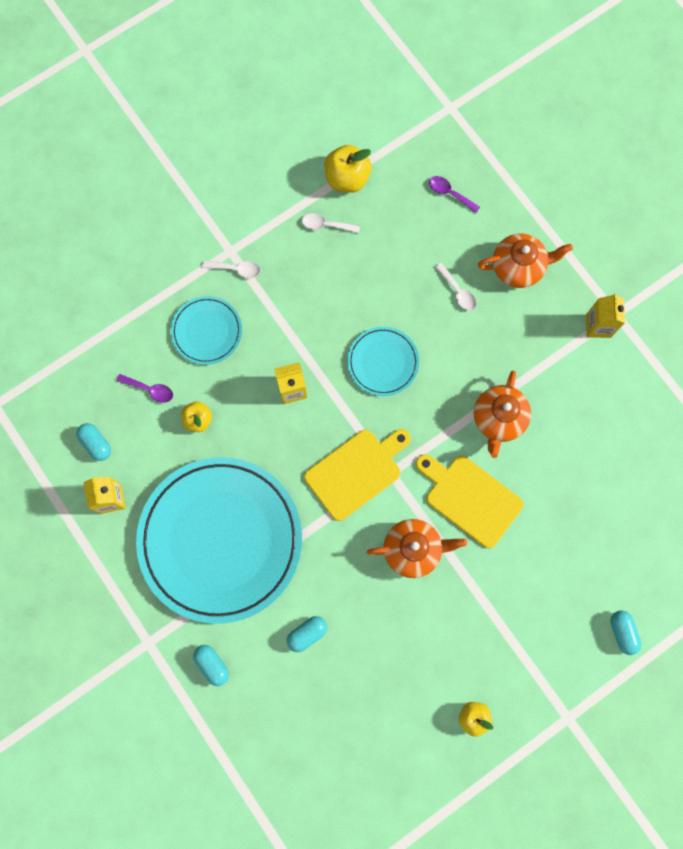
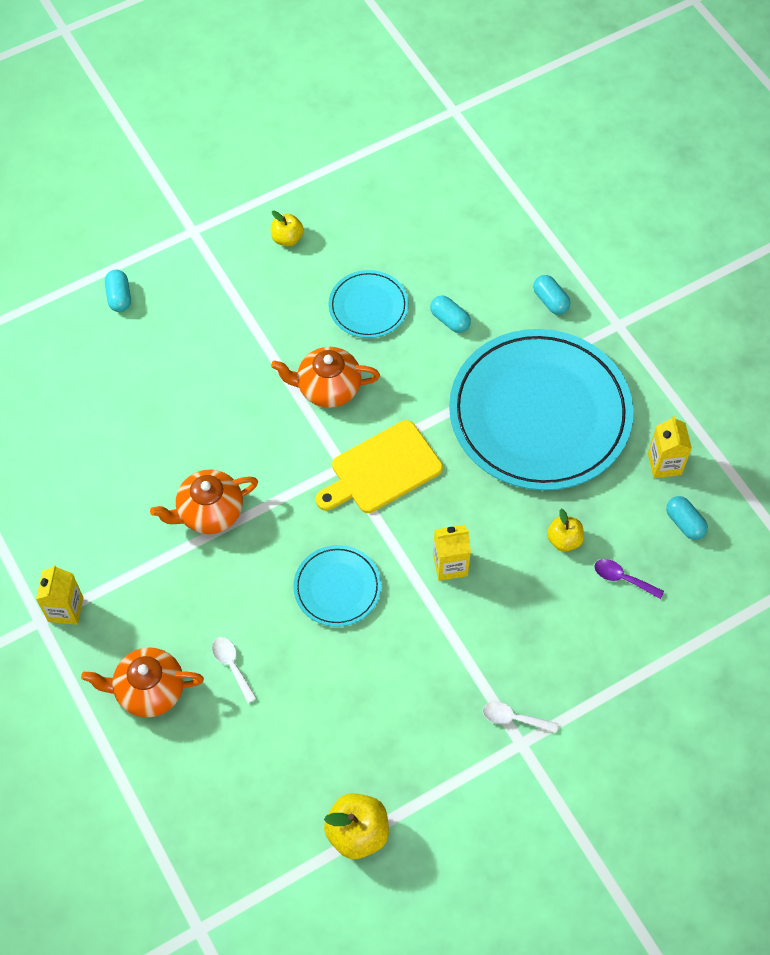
camera: 175 degrees left, 15 degrees down
(207, 331) = (552, 642): turquoise plate -> turquoise plate (368, 306)
(307, 633) = (450, 320): turquoise capsule -> turquoise capsule turned 75 degrees clockwise
(326, 225) = (392, 768): white spoon -> none
(449, 193) = (221, 799): purple spoon -> none
(470, 498) = (257, 433): yellow cutting board -> none
(498, 419) = (209, 512): orange teapot -> orange teapot turned 135 degrees counterclockwise

